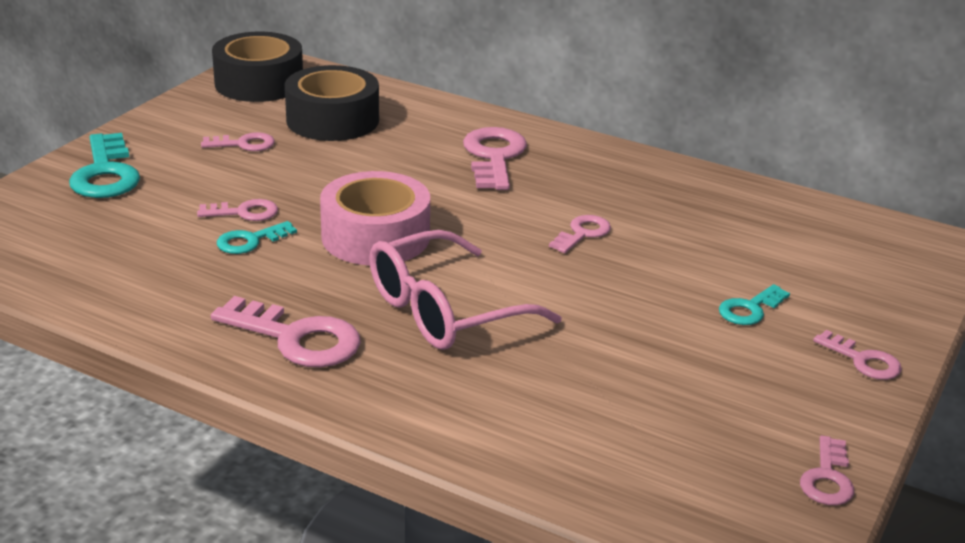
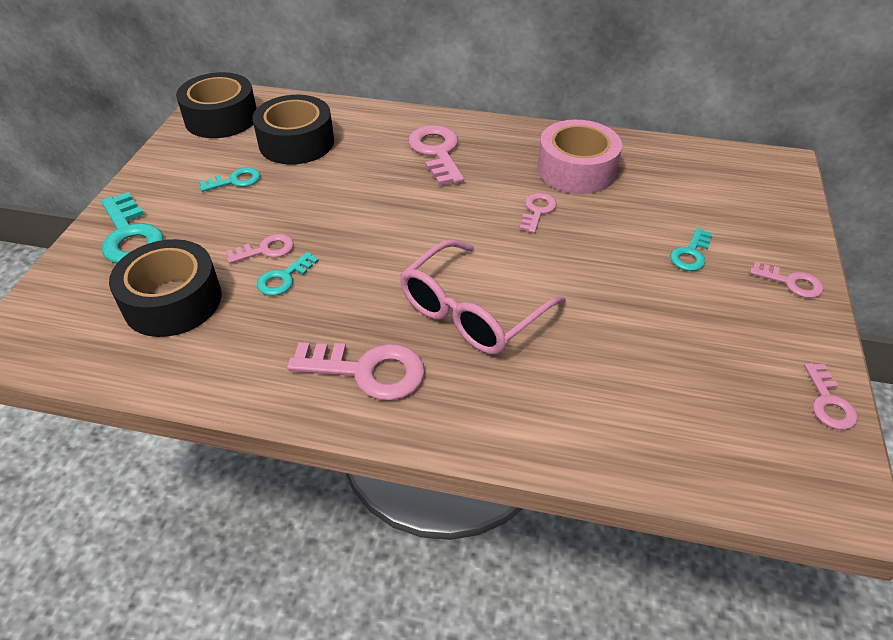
camera: 15 degrees left, 15 degrees up
(121, 238) = (173, 301): none -> black tape
(244, 144) = (235, 181): pink key -> turquoise key
(375, 237) = (383, 250): pink tape -> pink tape (576, 170)

